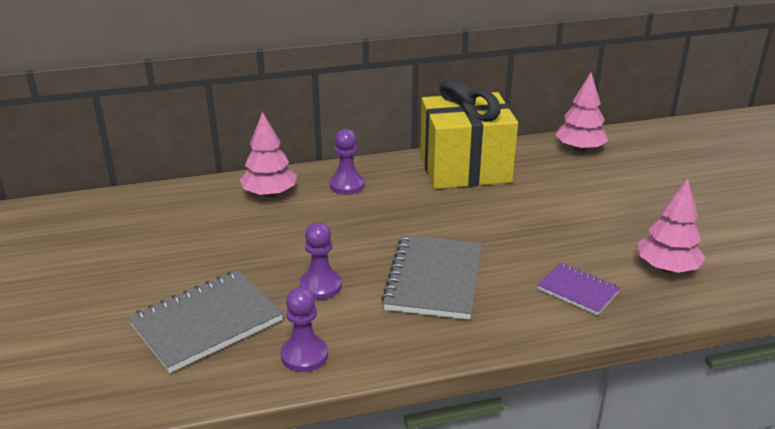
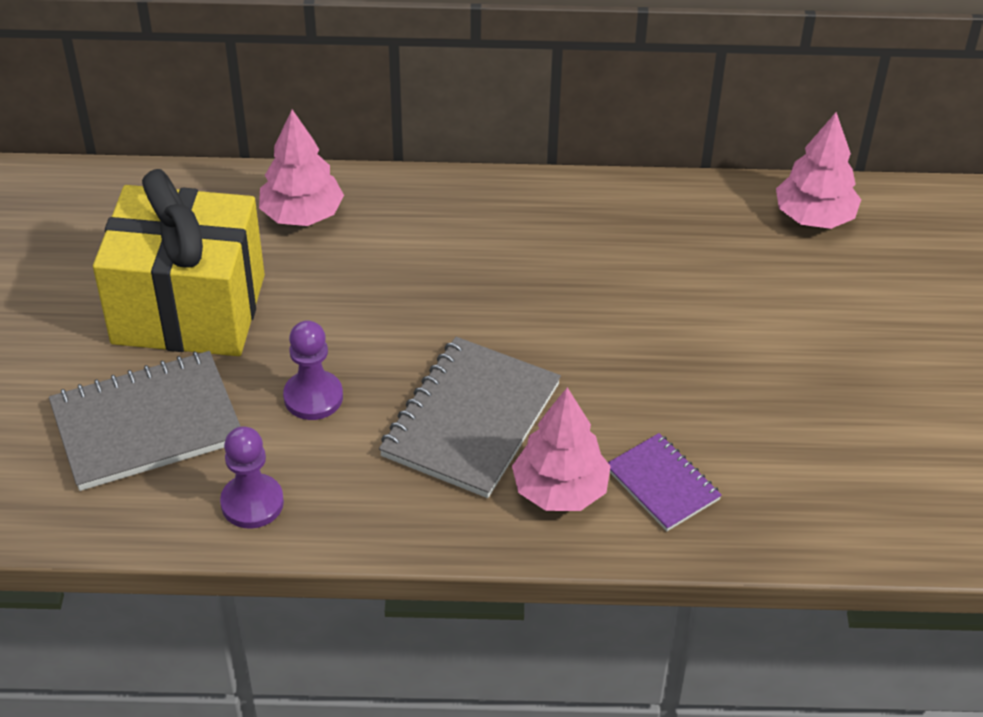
camera: 15 degrees right, 15 degrees up
(347, 185) = (419, 220): purple pawn -> none
(465, 169) = (610, 223): yellow gift -> yellow gift (189, 309)
(666, 268) = (814, 474): pink tree -> pink tree (560, 490)

